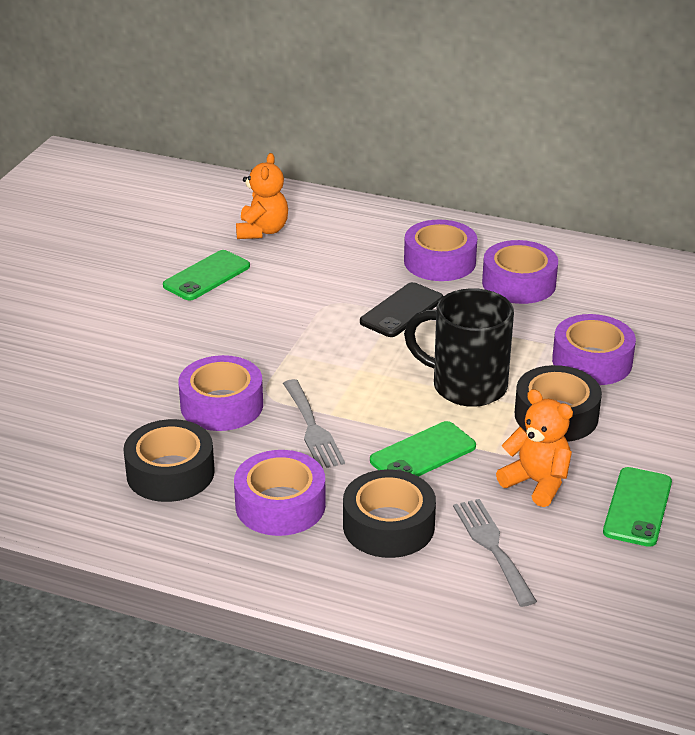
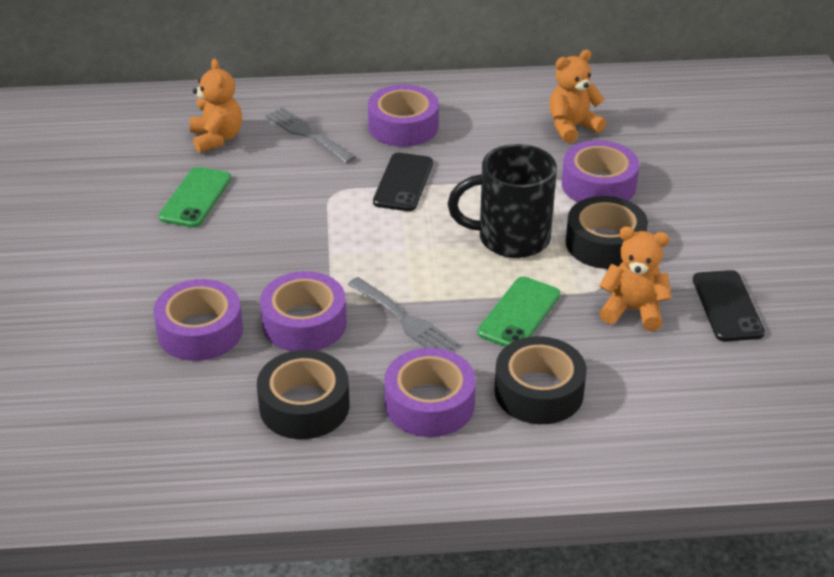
camera: 25 degrees left, 5 degrees up
(492, 547) = (638, 381): grey fork -> grey fork (307, 134)
(519, 283) = (486, 129): purple tape -> purple tape (200, 331)
(606, 302) = (572, 127): none -> orange teddy bear
(637, 507) = (727, 306): green phone -> black phone

